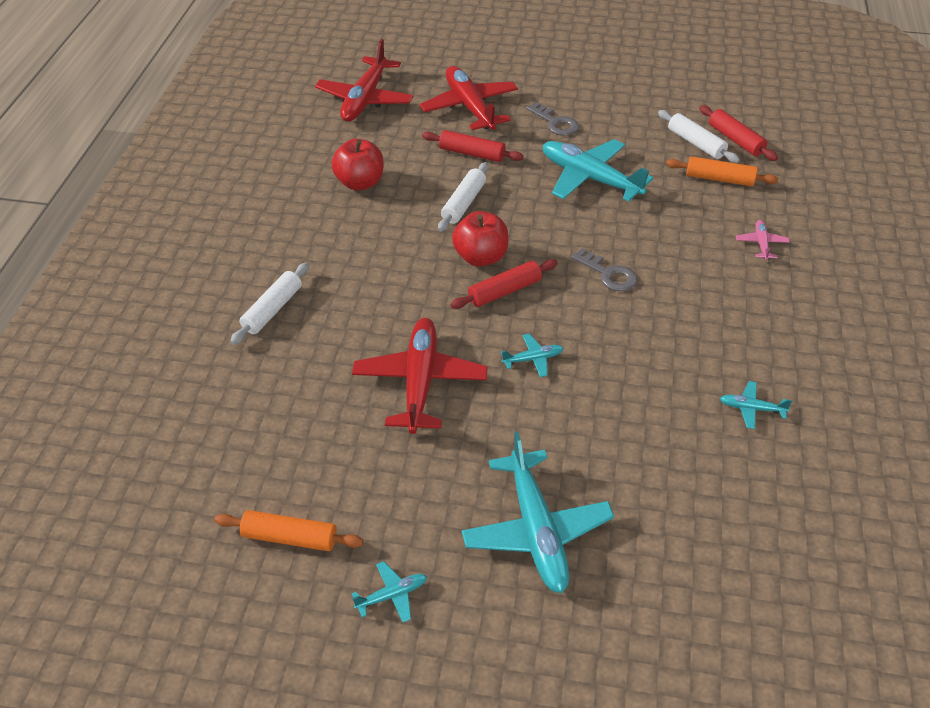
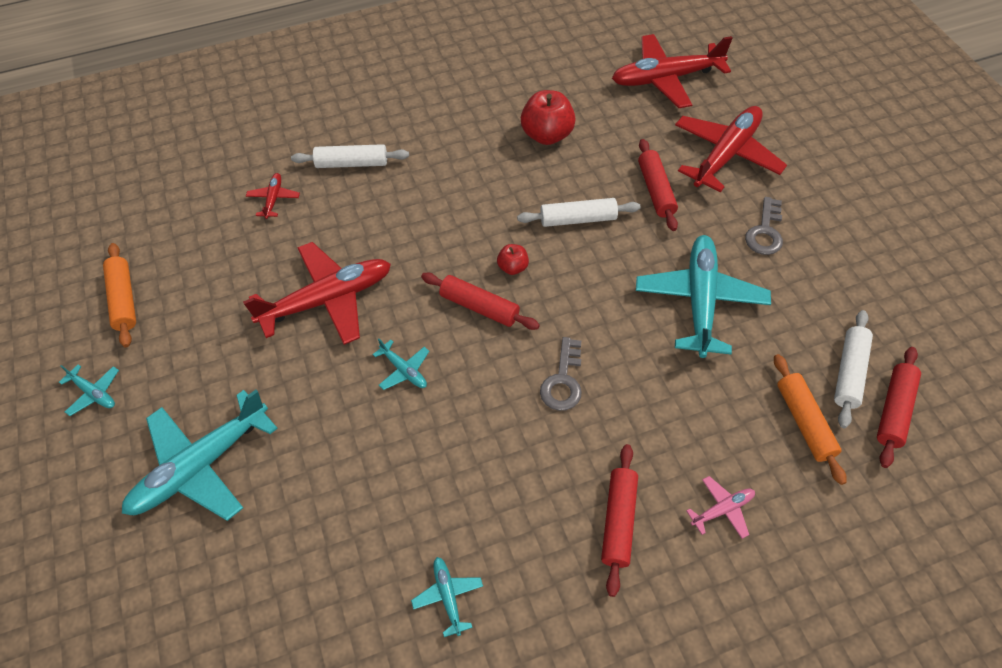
camera: 60 degrees right, 10 degrees up
(264, 379) = (274, 199): none -> red plane
(481, 257) = (513, 267): red apple -> red apple, size x0.52
(741, 295) = (618, 521): none -> red rolling pin

